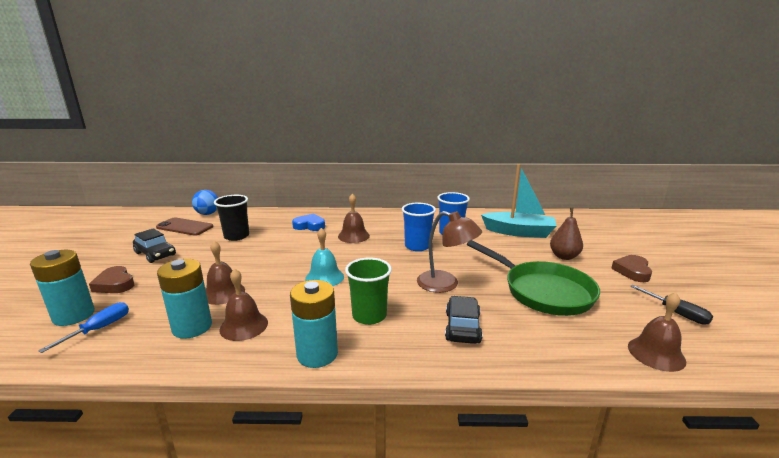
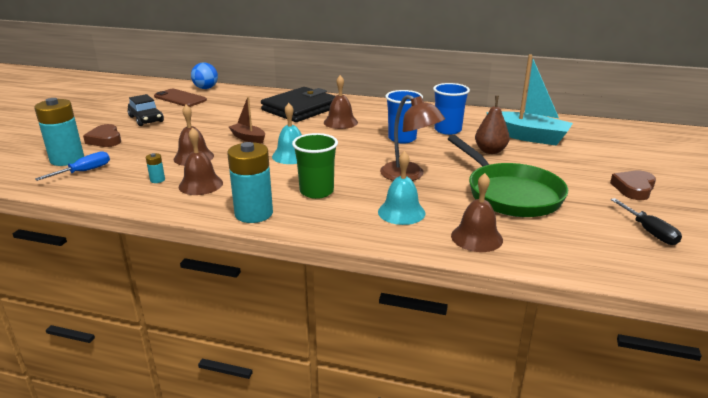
camera: 15 degrees right, 5 degrees up
(192, 327) = (157, 180): turquoise battery -> turquoise battery, size x0.42
(236, 236) = (225, 111): black cup -> none
(272, 263) = (248, 138): none -> brown boat
(309, 226) = (300, 108): blue heart -> black wallet
(462, 327) = (401, 212): black car -> turquoise bell
(564, 256) = (562, 165): brown pear -> brown pear (490, 151)
(656, 353) = (589, 260): brown bell -> brown bell (476, 237)

